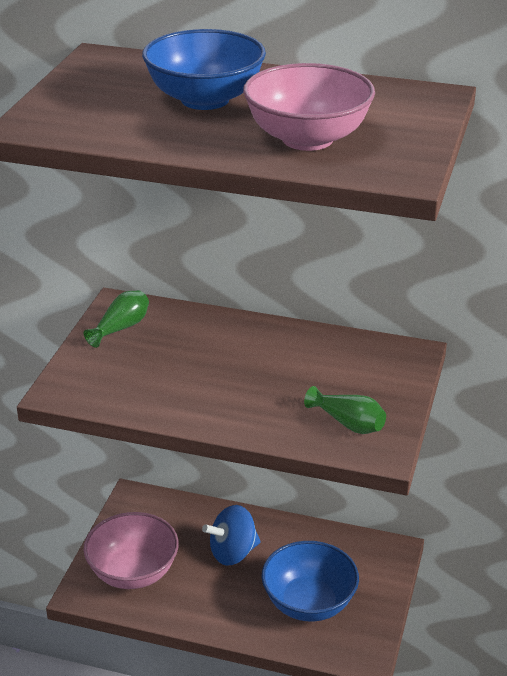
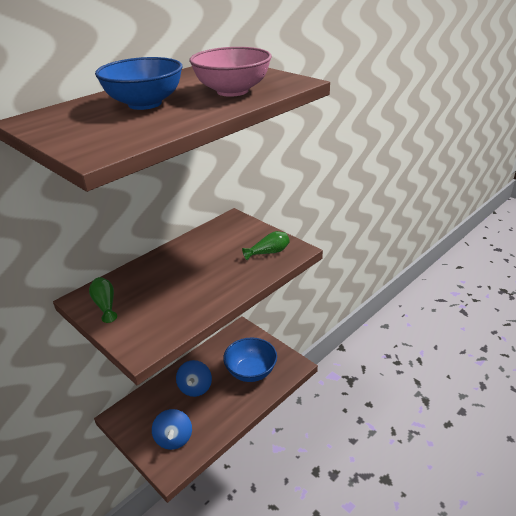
camera: 60 degrees left, 0 degrees up
(133, 572) = (174, 439): pink bowl -> blue spinning top

